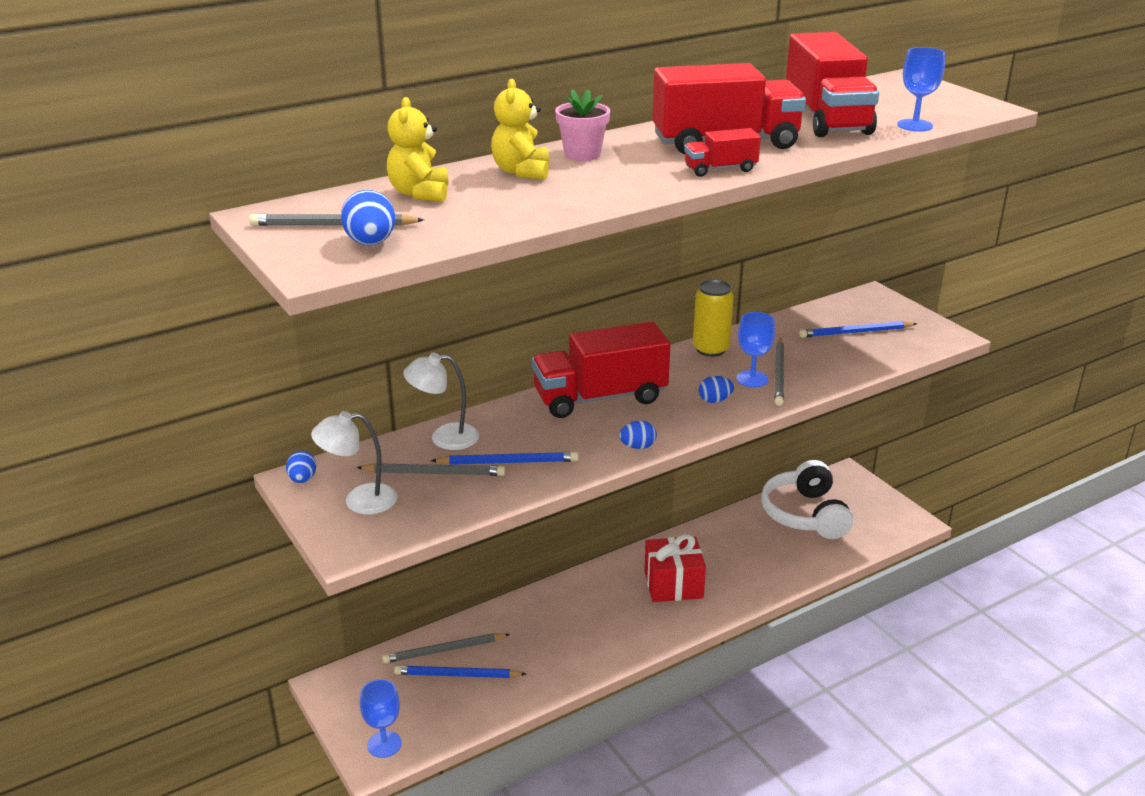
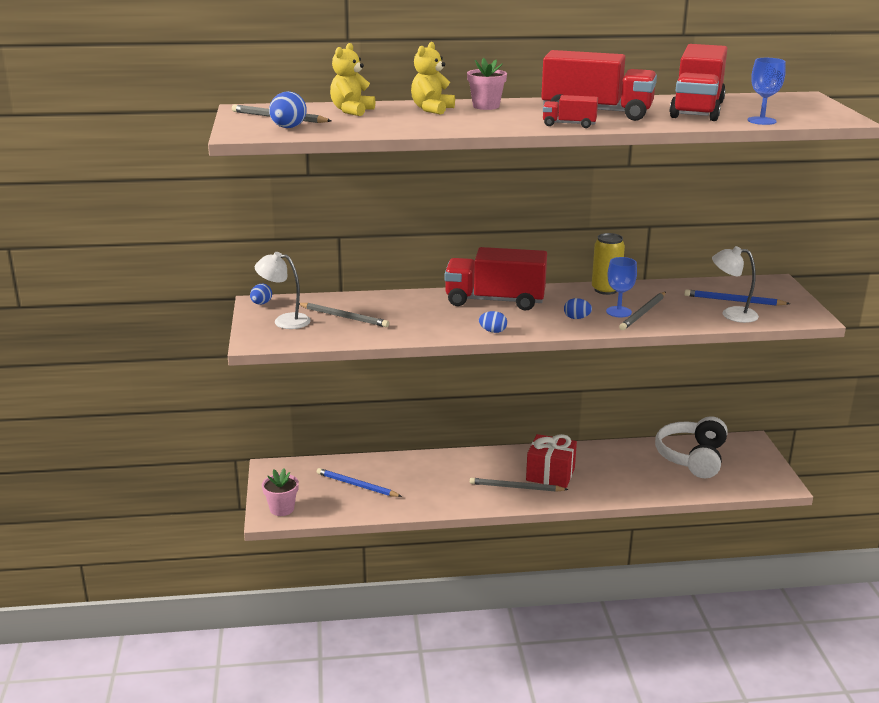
camera: 25 degrees right, 5 degrees down
(384, 744) = (282, 509): blue goblet -> pink flower pot
(444, 437) = (368, 301): white lamp -> white lamp (732, 314)
(444, 650) = (359, 470): grey pencil -> grey pencil (516, 487)
(507, 462) = (396, 321): blue pencil -> none

